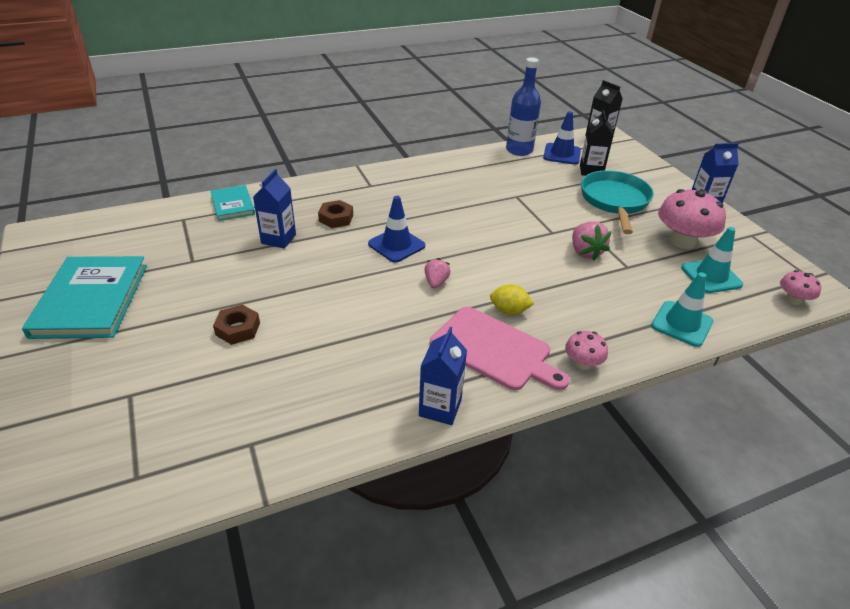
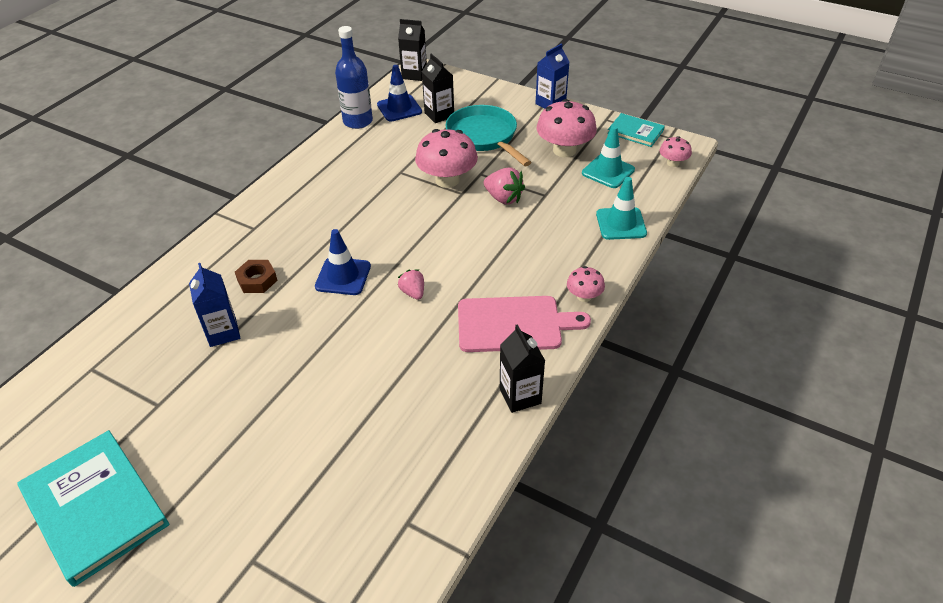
camera: 35 degrees left, 5 degrees up
(233, 204) = (130, 323): turquoise book -> turquoise book (635, 132)
(238, 329) = (284, 439): brown nut -> none
(440, 408) = (520, 396): blue carton -> black carton
(509, 311) = (494, 284): yellow lemon -> none
(549, 218) = (447, 180): none -> pink mushroom

